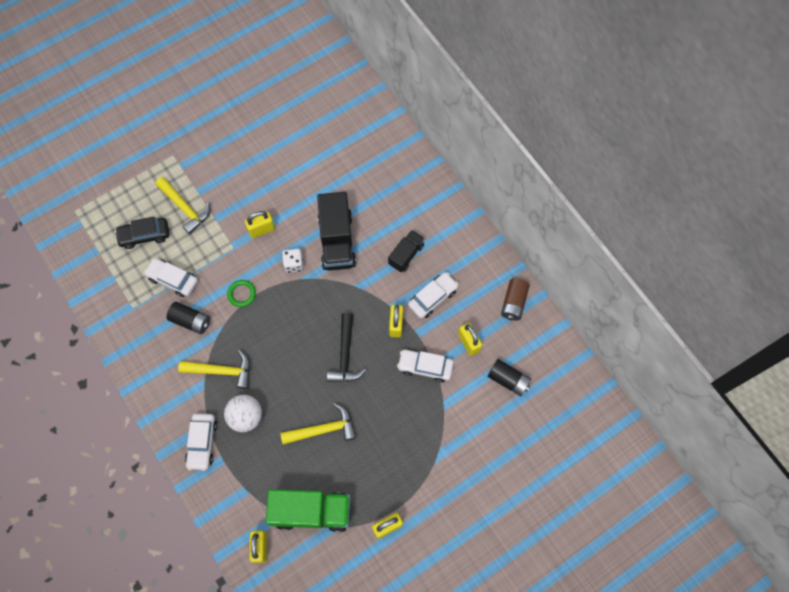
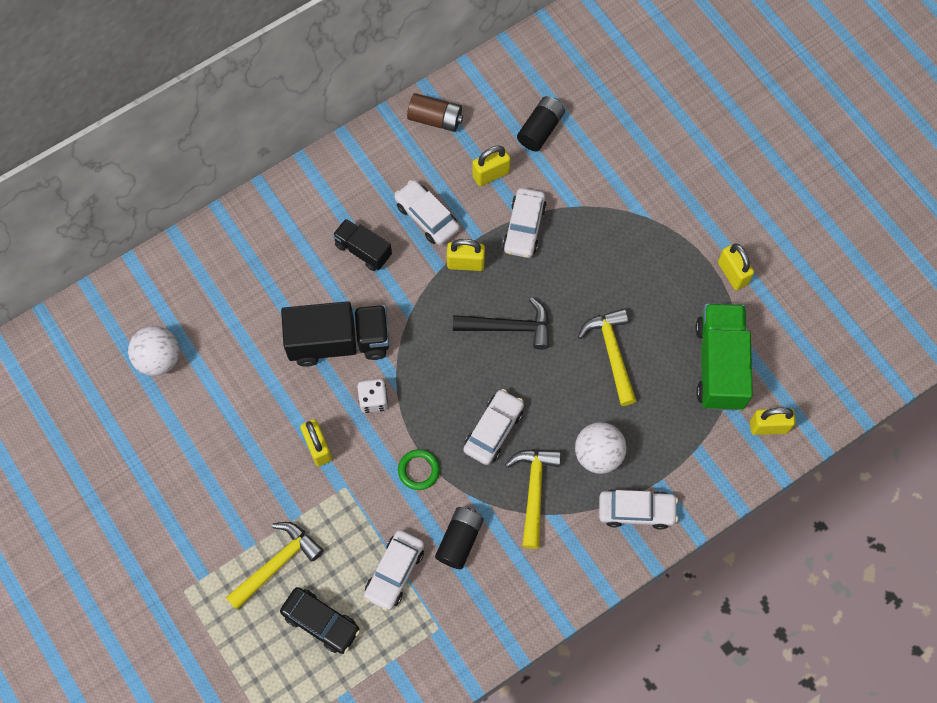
camera: 90 degrees left, 0 degrees up
(144, 235) = (321, 622): black car -> black car turned 45 degrees counterclockwise
(268, 344) = (493, 430): none -> white car
(328, 132) = (159, 358): none -> white ball

